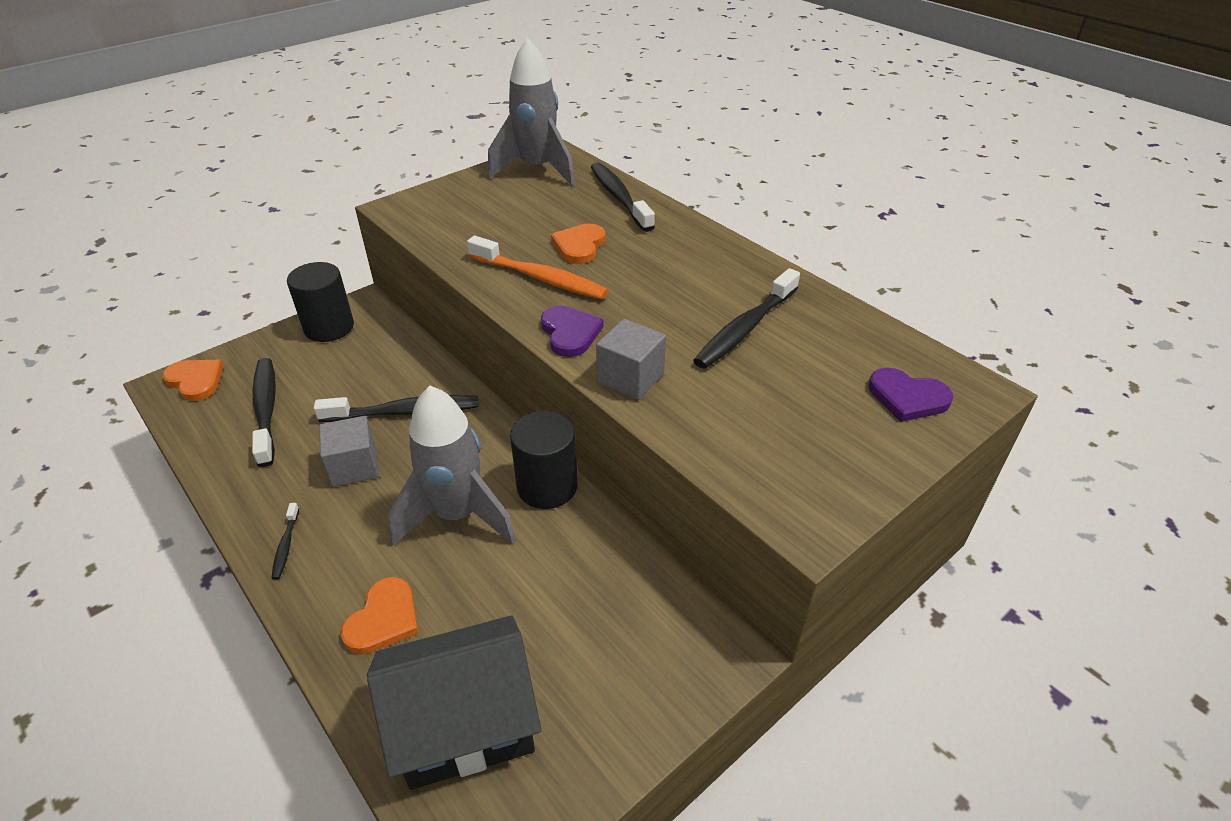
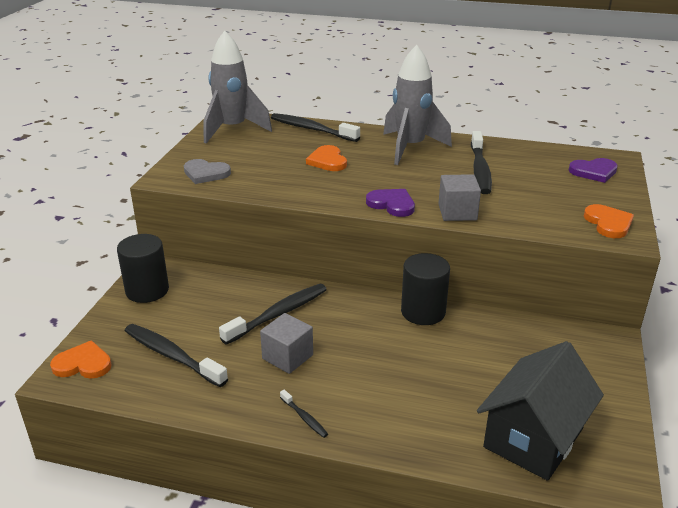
camera: 35 degrees left, 10 degrees down
(383, 619) = (422, 419): orange heart -> orange heart (608, 223)
(439, 215) = (205, 173): none -> grey heart
(457, 515) = (391, 349): grey rocket -> grey rocket (410, 148)
(540, 278) = (330, 184): orange toothbrush -> none

